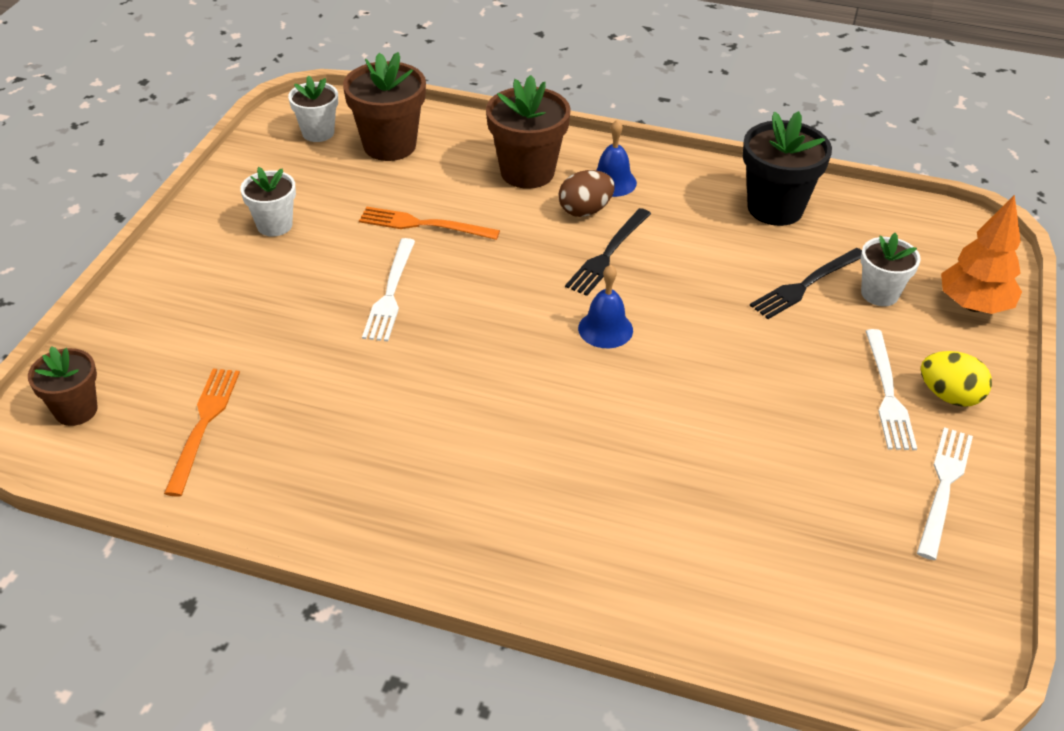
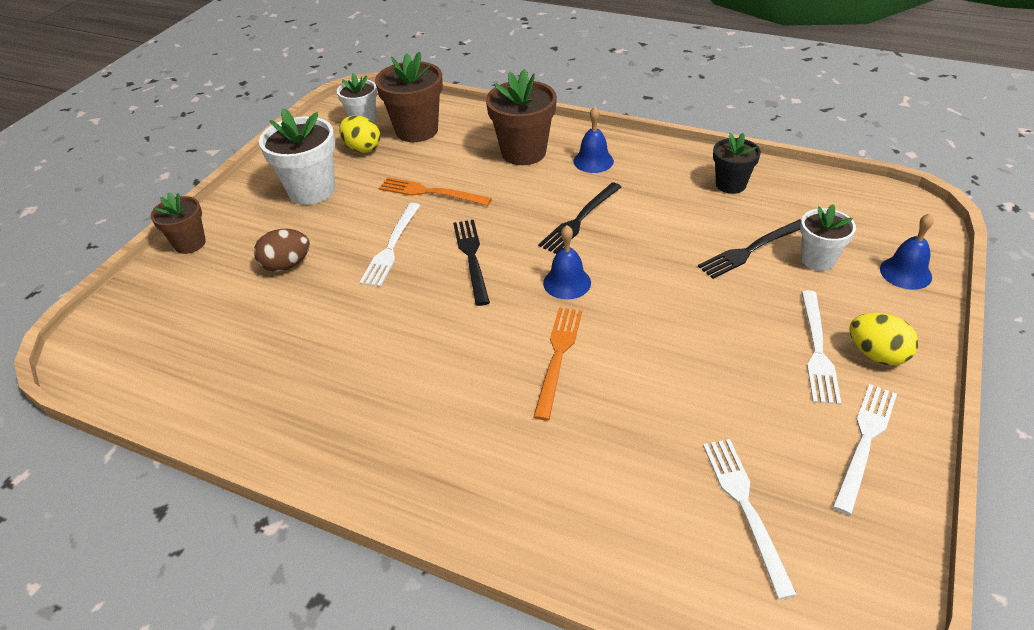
camera: 10 degrees right, 0 degrees up
(76, 410) = (116, 334): brown flower pot -> brown flower pot (190, 243)
(203, 425) = (213, 352): orange fork -> orange fork (558, 357)
(274, 225) = (311, 190): white flower pot -> white flower pot, size x1.62
(326, 170) = (362, 148): none -> yellow egg
(489, 303) = (472, 258): none -> black fork
(585, 210) = (566, 184): brown egg -> brown egg (286, 265)
(775, 208) = (730, 185): black flower pot -> black flower pot, size x0.62
(830, 559) = (745, 507): none -> white fork
(973, 305) = (905, 273): orange tree -> blue bell

